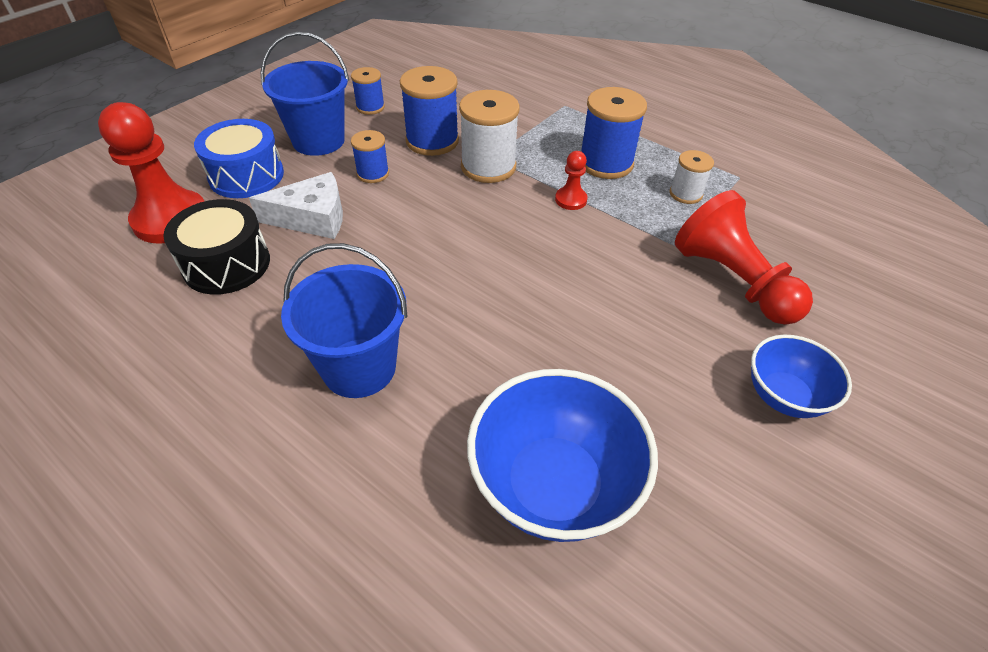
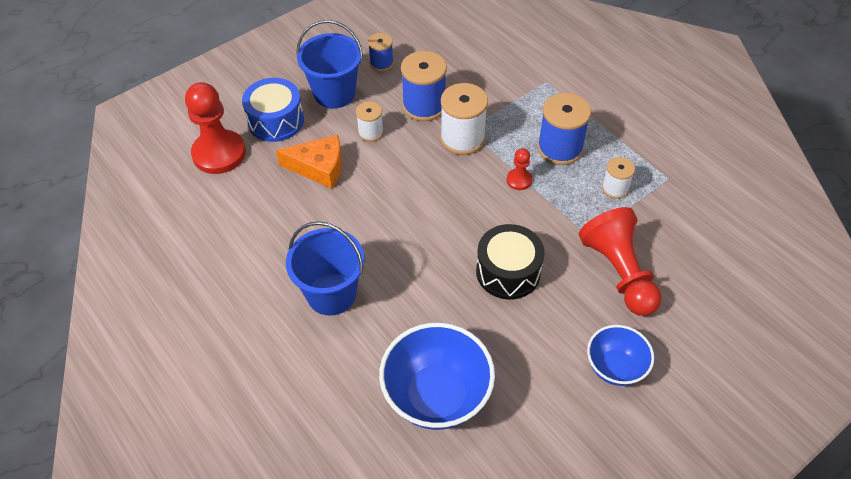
camera: 15 degrees right, 5 degrees up
(226, 264) = (254, 198): black drum -> black drum (508, 272)
(312, 218) = (319, 167): white cheese -> orange cheese
(373, 173) = (370, 132): blue spool -> white spool

